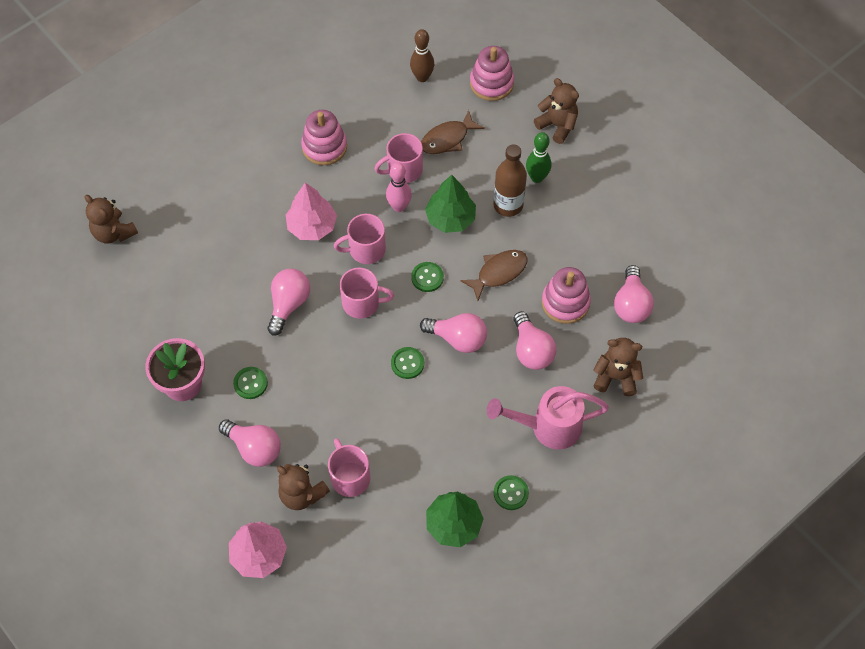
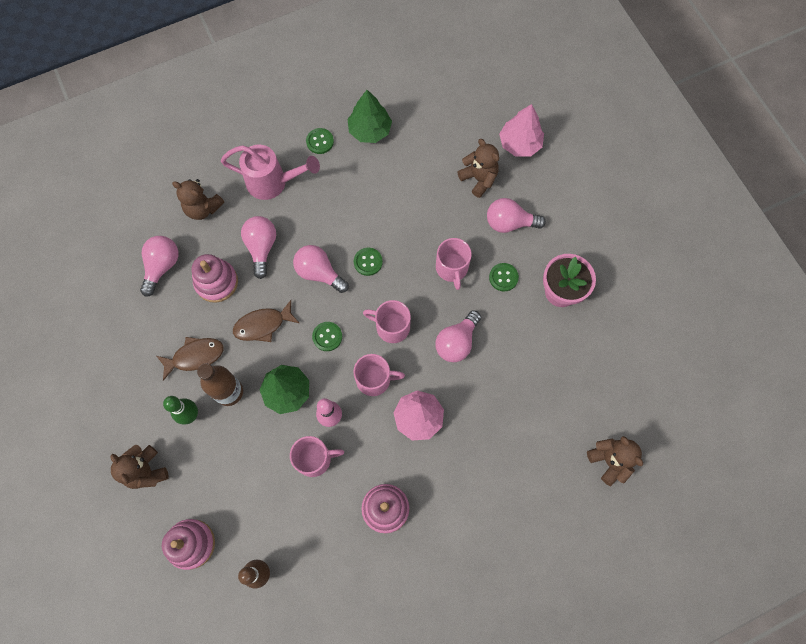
camera: 165 degrees left, 10 degrees up
(254, 448) = (509, 223): pink light bulb -> pink light bulb turned 45 degrees counterclockwise
(350, 477) = (439, 182): pink mug -> pink mug (452, 268)
(447, 139) = (260, 484): brown fish -> brown fish (195, 356)

